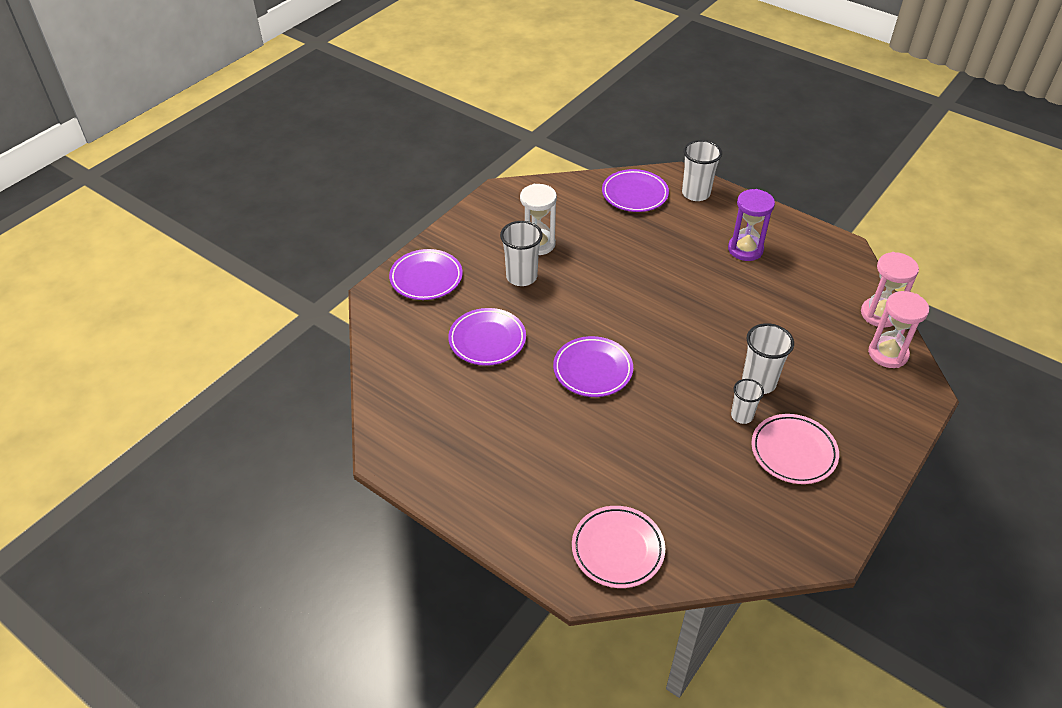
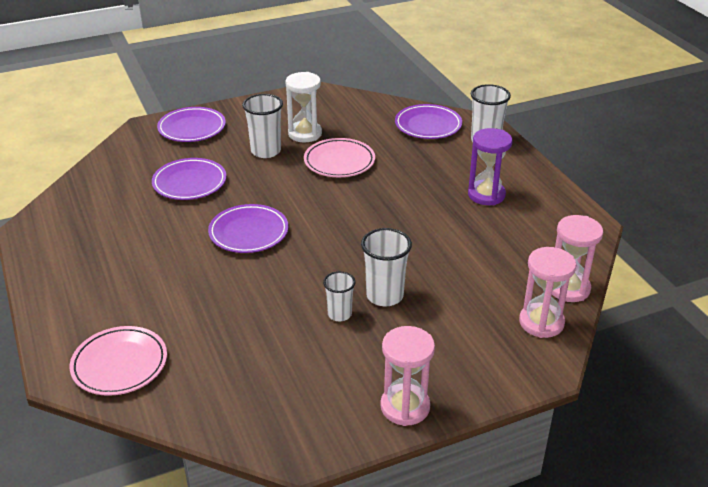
camera: 30 degrees right, 10 degrees down
(793, 452) = (356, 361): pink plate -> pink plate (339, 162)
(863, 474) = (405, 407): none -> pink hourglass

